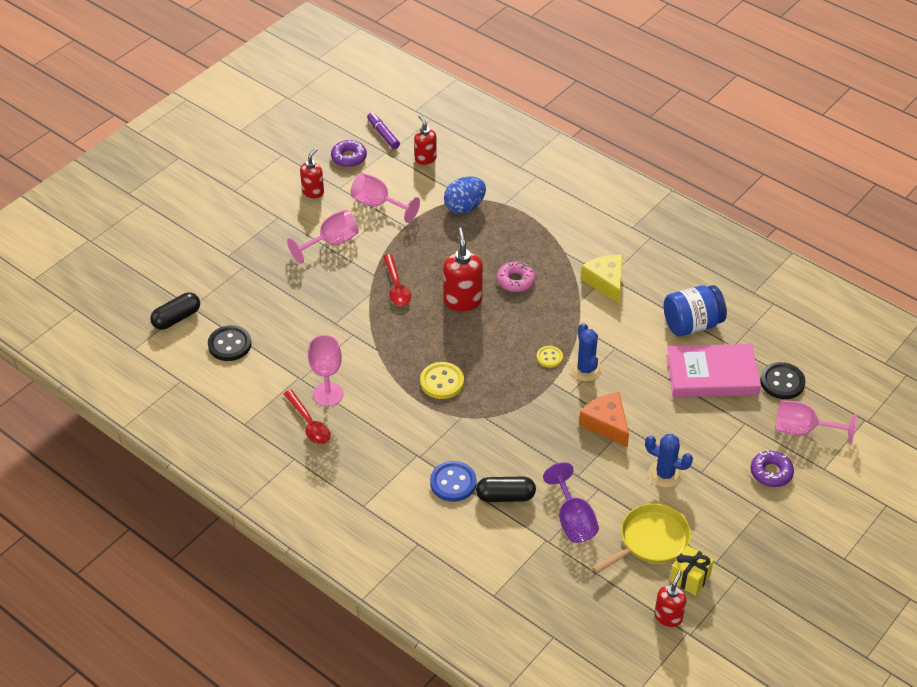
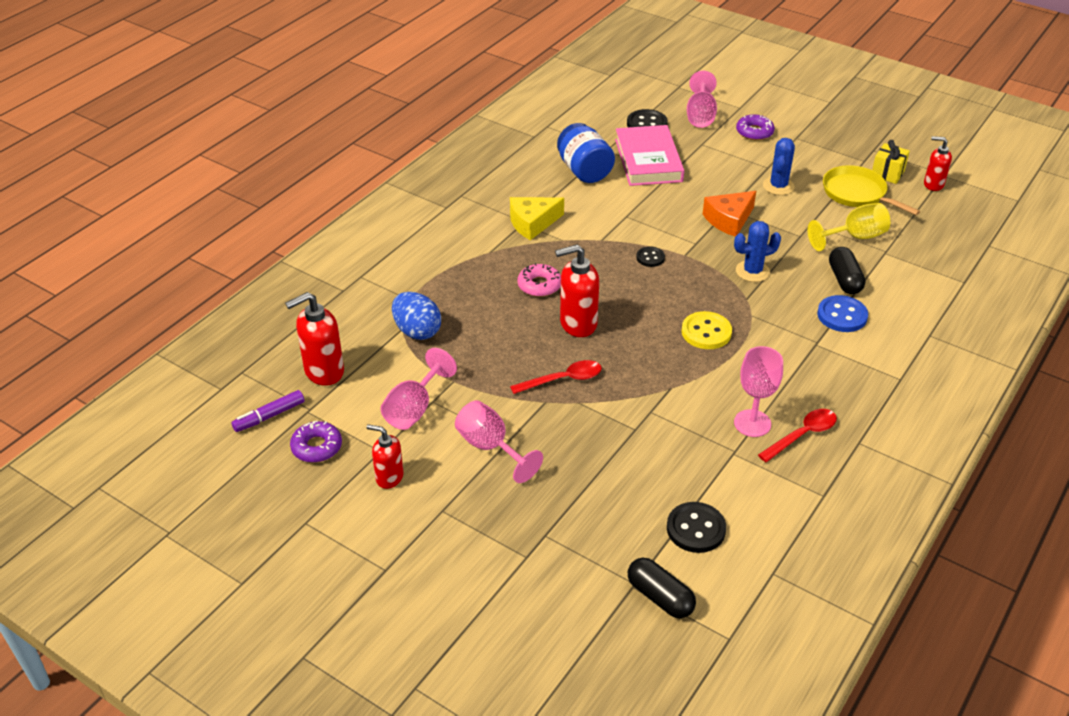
camera: 95 degrees left, 5 degrees down
(425, 159) = (323, 371): red soap dispenser -> red soap dispenser, size x1.58
(549, 357) = (650, 258): yellow button -> black button
(573, 520) = (854, 237): purple goblet -> yellow goblet
(585, 369) = (661, 234): blue cactus -> blue cactus (752, 271)

